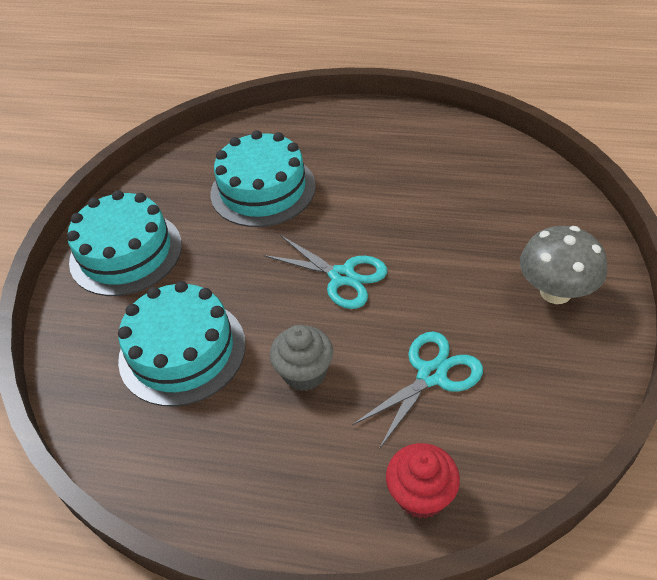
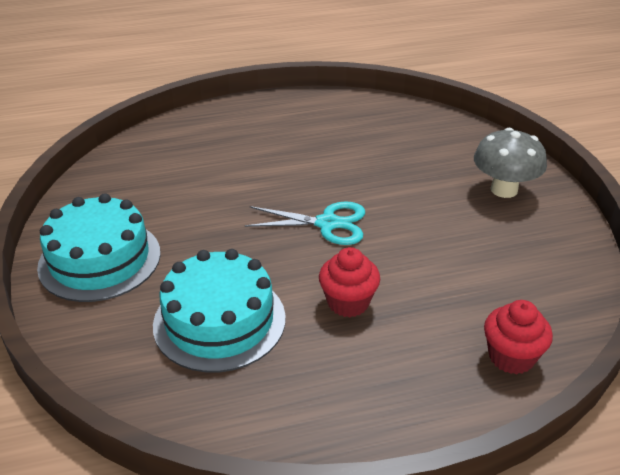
camera: 30 degrees left, 10 degrees down
(263, 189) = (205, 178): turquoise cake -> none
(304, 373) = (348, 302): grey cupcake -> red cupcake
(431, 375) = (455, 271): turquoise scissors -> none

